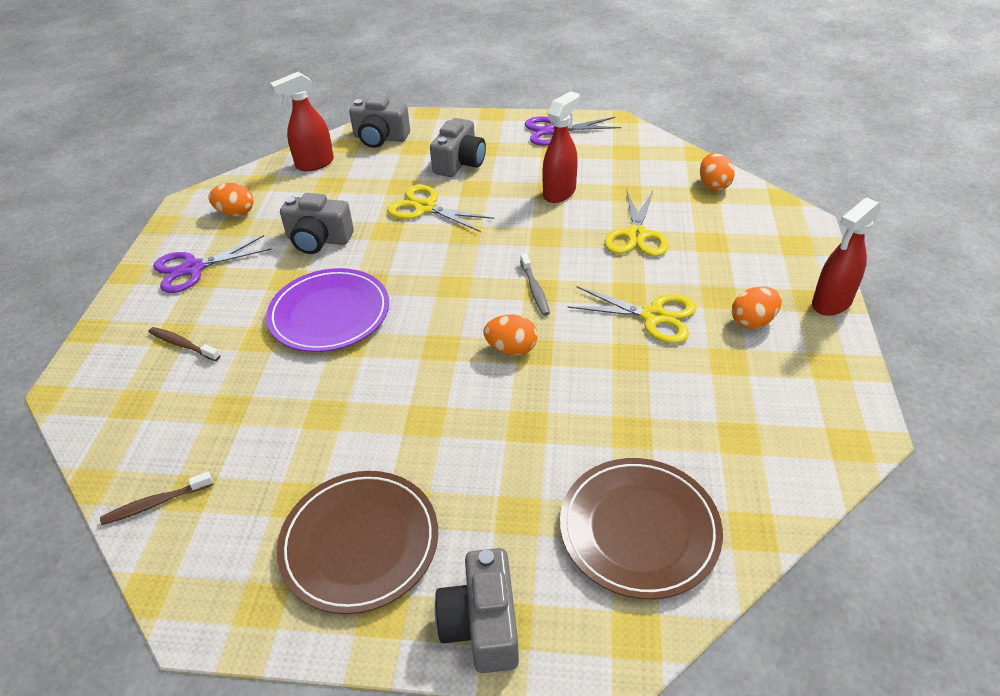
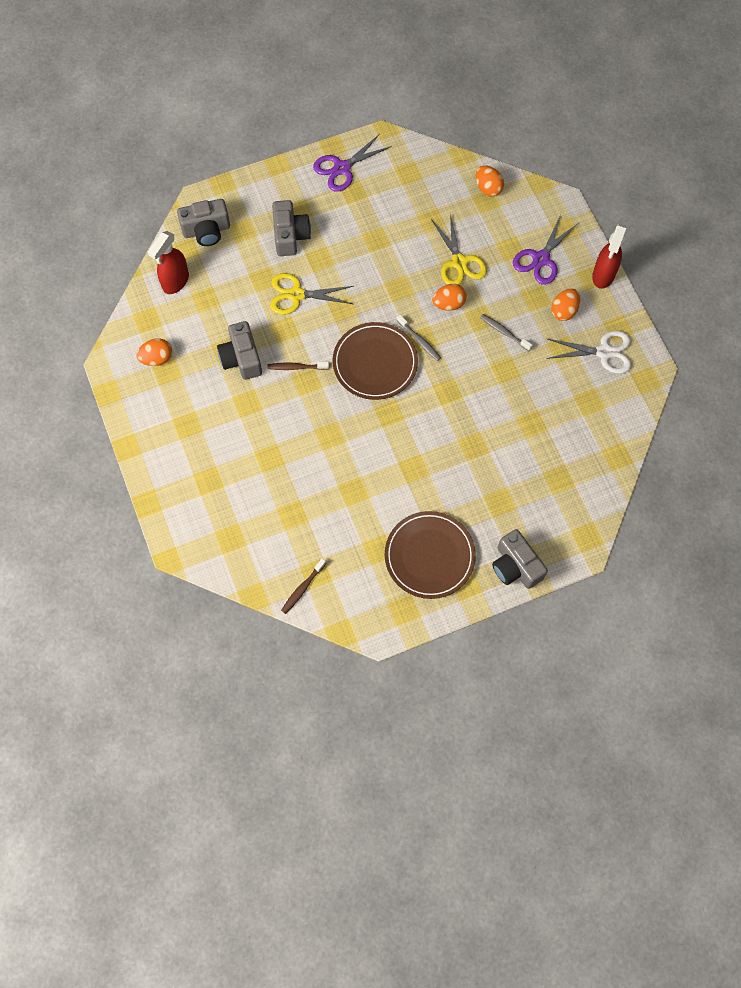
camera: 30 degrees left, 25 degrees up
(182, 345) = (222, 485): brown toothbrush -> brown toothbrush (296, 367)
(193, 268) = (172, 422): purple scissors -> purple scissors (541, 259)
(318, 240) = (241, 358): grey camera -> grey camera turned 90 degrees clockwise
(329, 314) = (300, 419): purple plate -> none
(511, 349) = (433, 395): orange egg -> orange egg (448, 304)
(559, 193) = (384, 239): red spray bottle -> none
(639, 529) = (563, 482): brown plate -> brown plate (375, 363)
(653, 316) = (504, 332): yellow scissors -> grey toothbrush
(793, 386) = (604, 352): none -> white scissors

